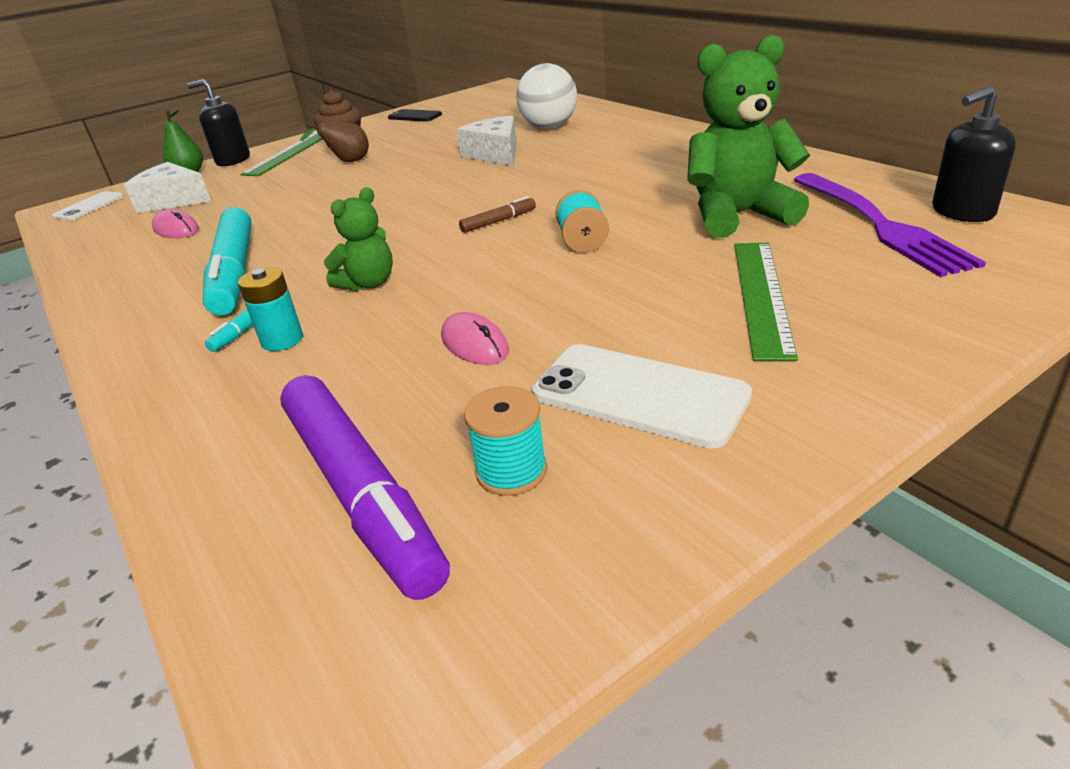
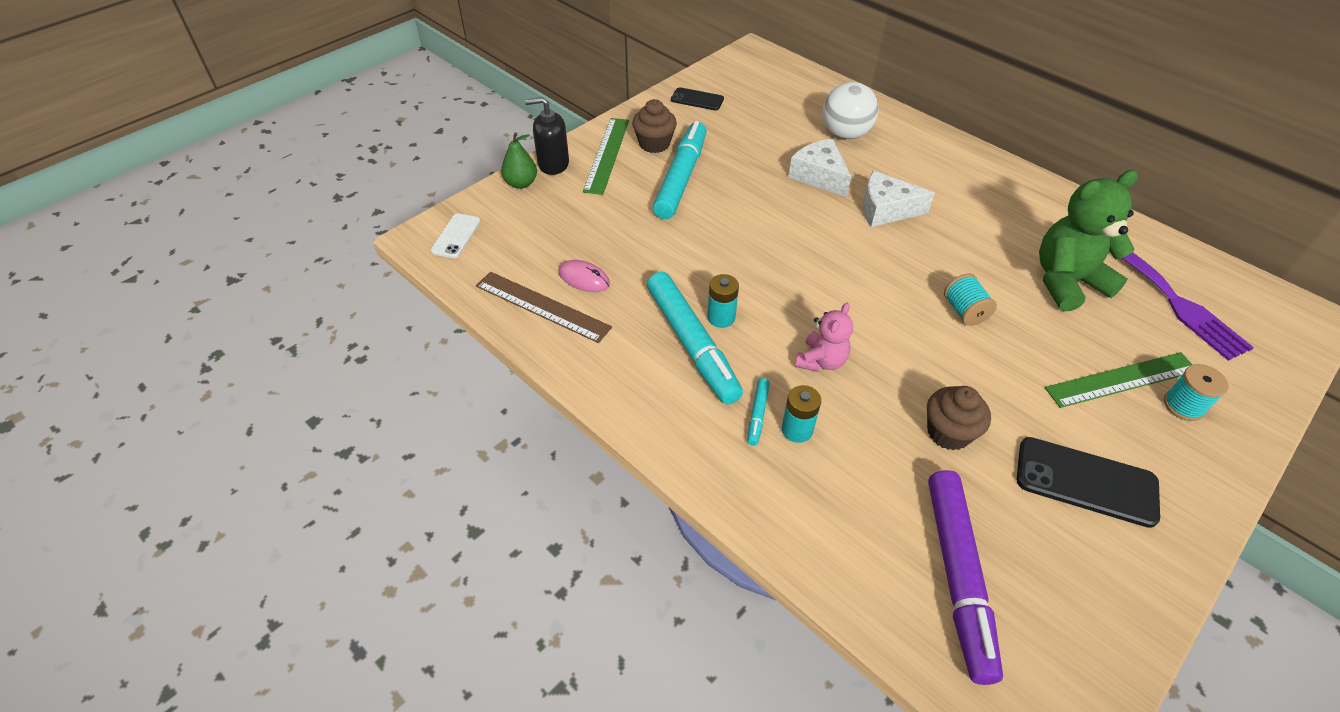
camera: 15 degrees left, 15 degrees up
(112, 249) = (542, 306): none -> brown ruler
(173, 201) = (542, 231): white cheese -> white cheese (885, 209)
(288, 253) = (721, 317): none -> turquoise battery
(348, 162) = (681, 178): brown pear -> turquoise marker
(361, 492) = (958, 577): purple marker -> purple marker turned 45 degrees clockwise
(368, 283) = (821, 361): green teddy bear -> pink teddy bear
(475, 344) = (948, 432): pink mouse -> brown cupcake
(498, 221) = (880, 280): brown marker -> none
(511, 471) = (1041, 553): turquoise spool -> turquoise spool (1183, 405)
(639, 395) = (1086, 482): white phone -> black phone
(761, 295) = (1121, 379): green ruler -> green ruler turned 75 degrees clockwise
(962, 212) = (1220, 285): black soap dispenser -> none

